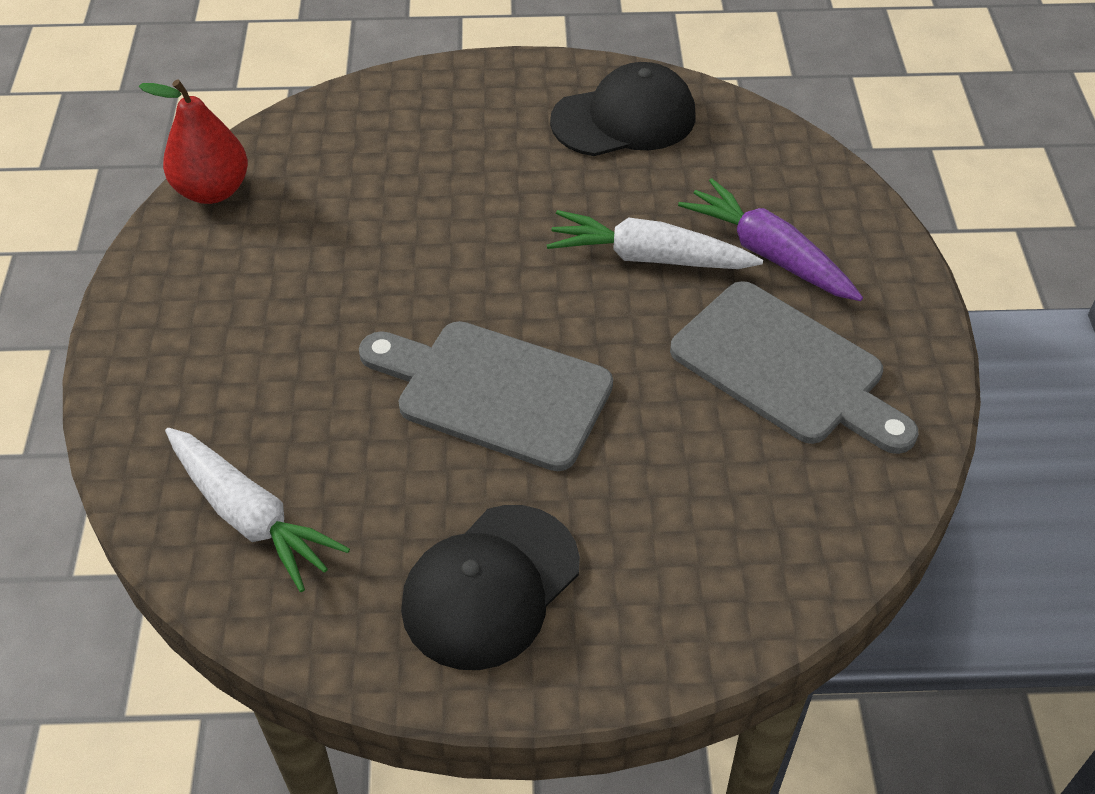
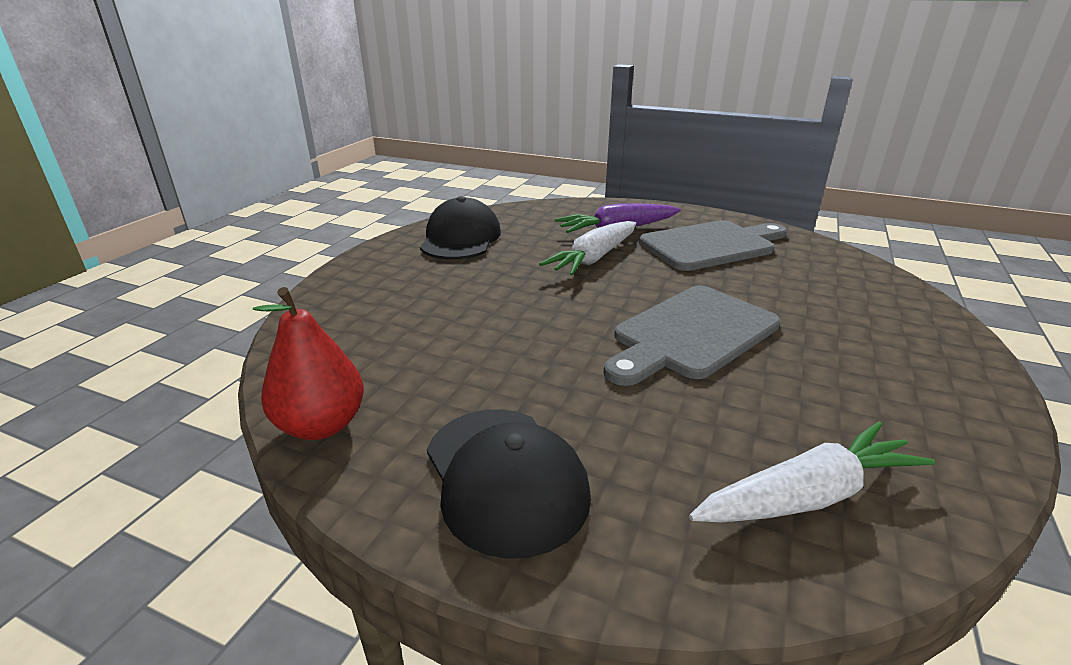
camera: 65 degrees left, 20 degrees down
(490, 587) = (893, 378): black cap -> black cap (505, 477)

